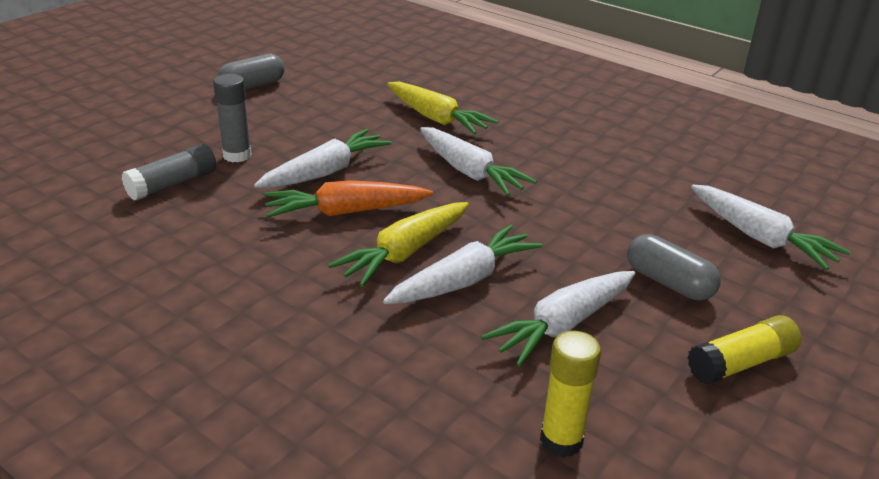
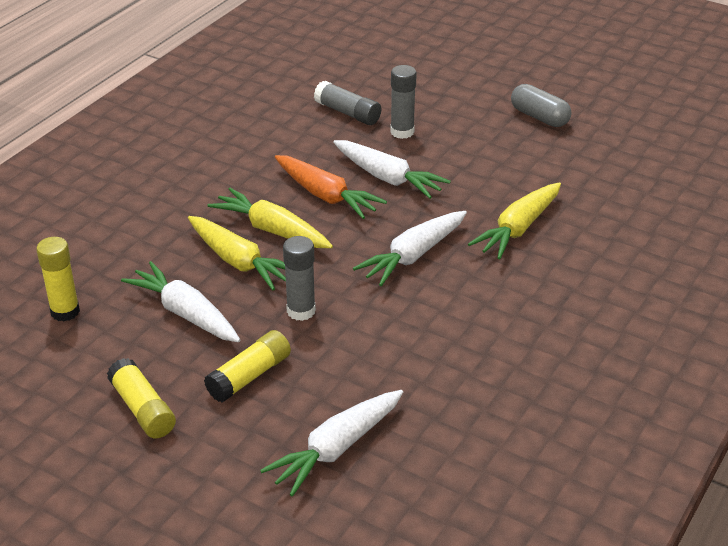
camera: 85 degrees right, 5 degrees up
(345, 212) = (326, 196): orange carrot -> orange carrot turned 150 degrees clockwise
(464, 280) = (239, 262): white carrot -> yellow carrot
(557, 243) = (301, 311): none -> grey glue stick
(668, 283) = (249, 376): grey capsule -> yellow glue stick

